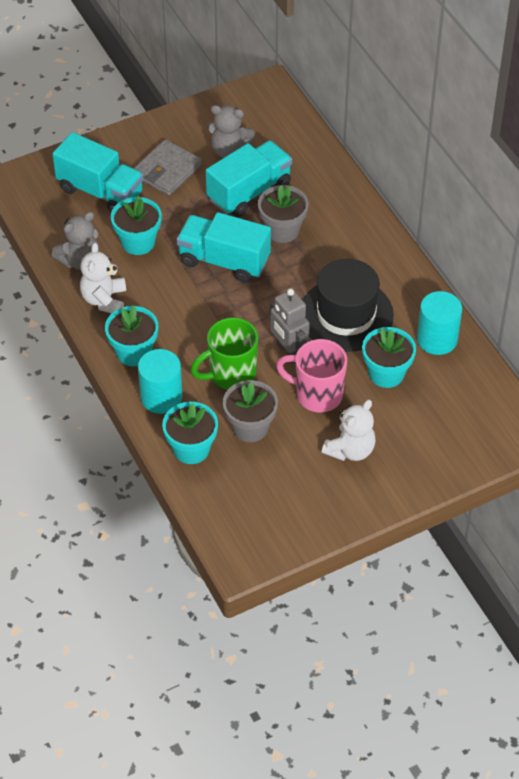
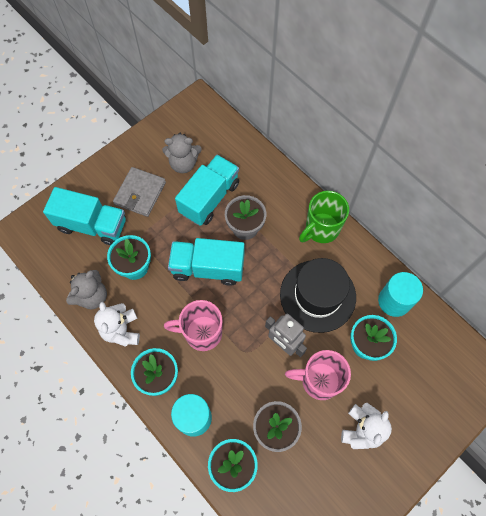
camera: 15 degrees left, 15 degrees up
(196, 322) = (201, 333): none -> pink mug
(231, 374) = (244, 379): green mug -> green mug (321, 229)

